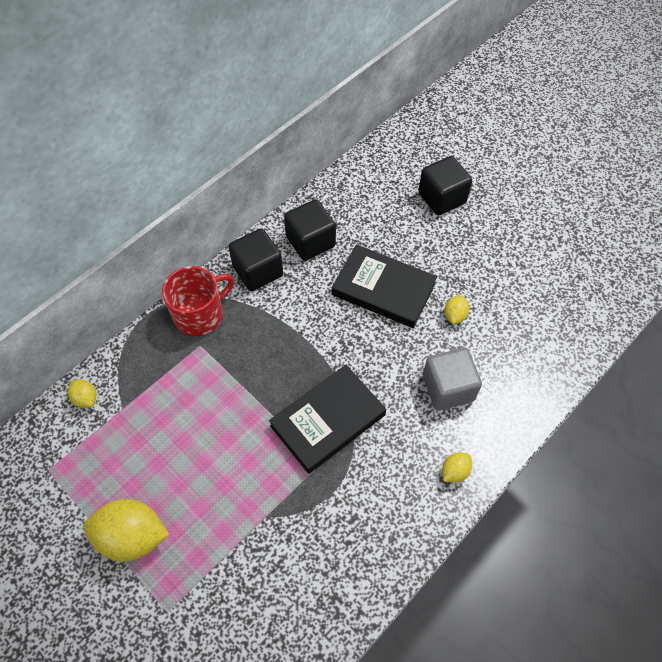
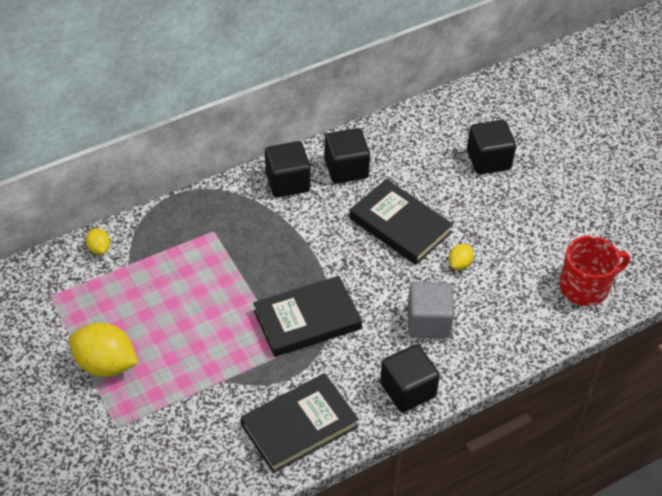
camera: 15 degrees right, 10 degrees down
(200, 314) = (222, 205): red mug -> red mug (585, 286)
(360, 548) = (299, 426): none -> black book
(455, 471) = (408, 390): yellow lemon -> black cube

